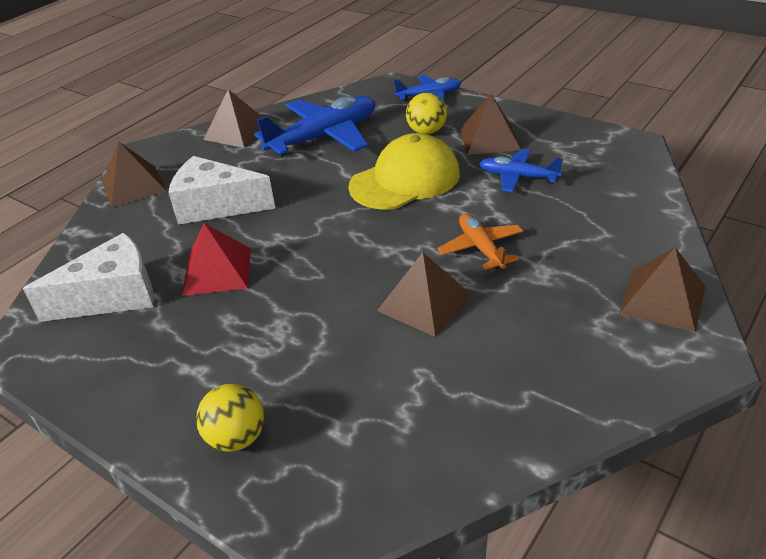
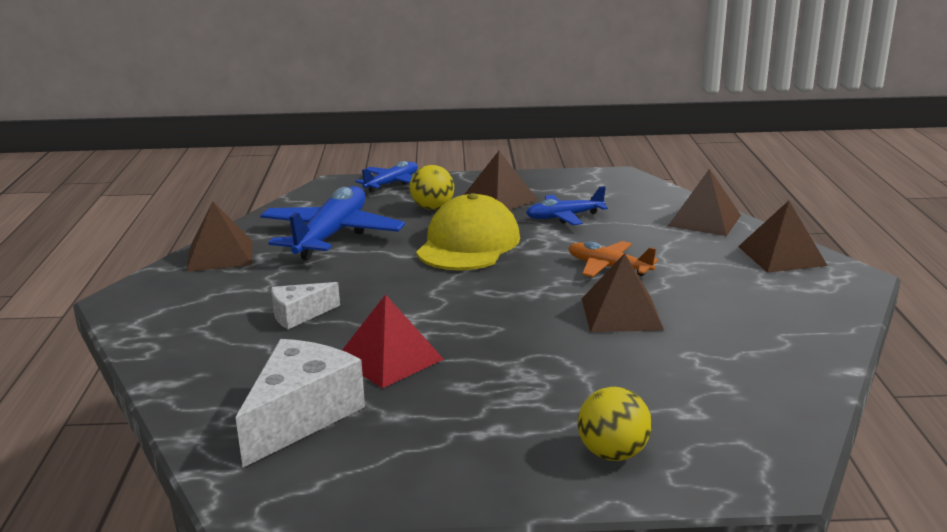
camera: 40 degrees left, 15 degrees down
(133, 186) = (161, 329): brown pyramid -> brown pyramid (704, 220)
(216, 206) = (299, 315): white cheese -> white cheese, size x0.56

